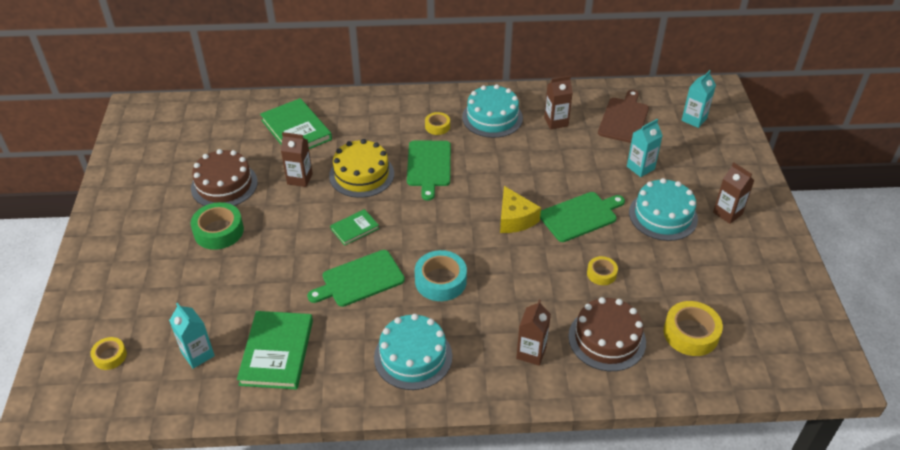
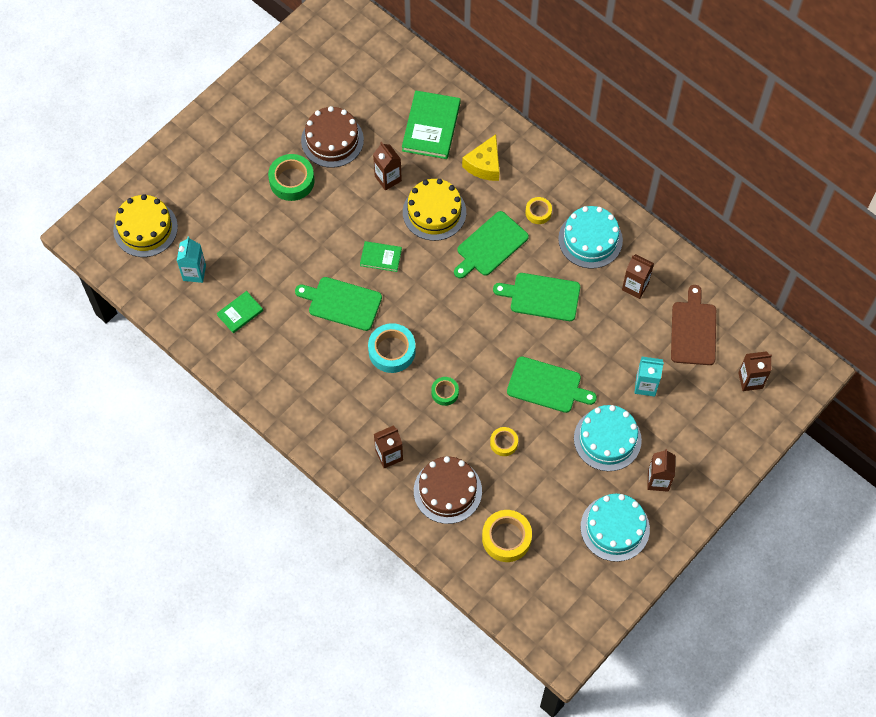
camera: 45 degrees right, 20 degrees up
(110, 356) = (145, 228): yellow tape -> yellow cake
(277, 352) = (240, 313): green book -> green book, size x0.54
(413, 356) = (315, 390): turquoise cake -> turquoise cake (615, 528)
(504, 169) = (542, 296): none -> green cutting board
(515, 219) = (498, 346): yellow cheese -> yellow cheese (484, 165)
(516, 276) = (445, 392): none -> green tape
(624, 119) = (693, 330): brown cutting board -> brown cutting board turned 60 degrees counterclockwise
(694, 119) = (750, 380): turquoise carton -> brown carton

